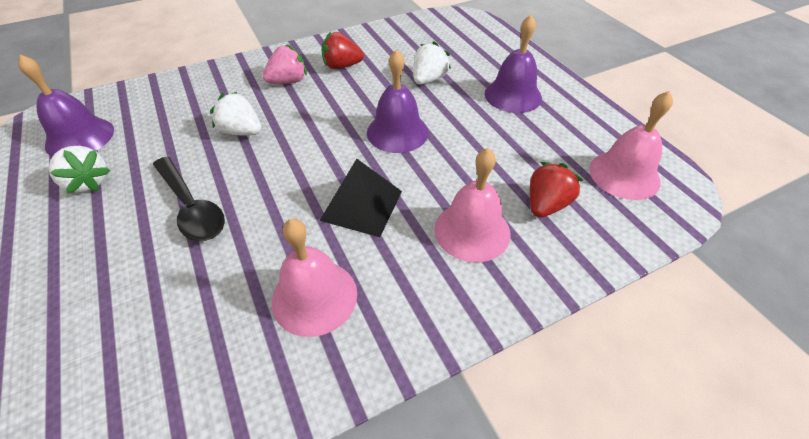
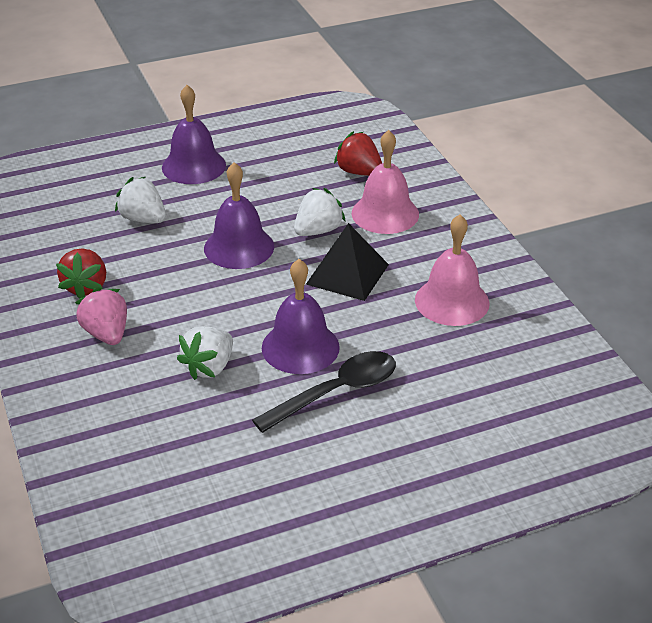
camera: 85 degrees left, 10 degrees down
(80, 137) = (184, 527): purple bell -> purple bell (300, 347)
(88, 182) = (282, 491): white strawberry -> white strawberry (318, 231)
(624, 174) = (327, 127): pink bell -> none

